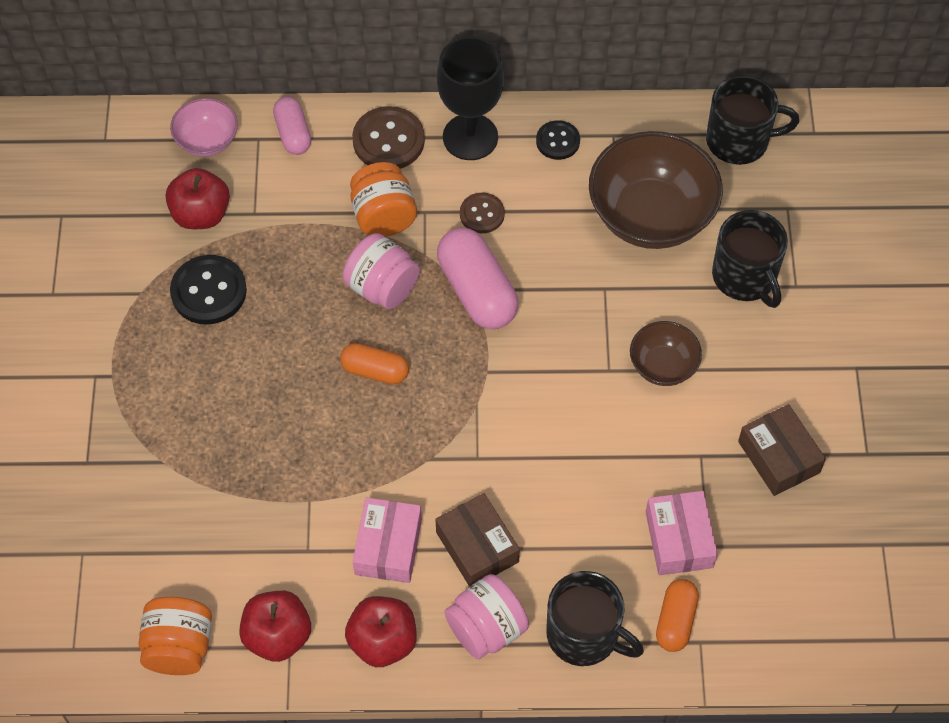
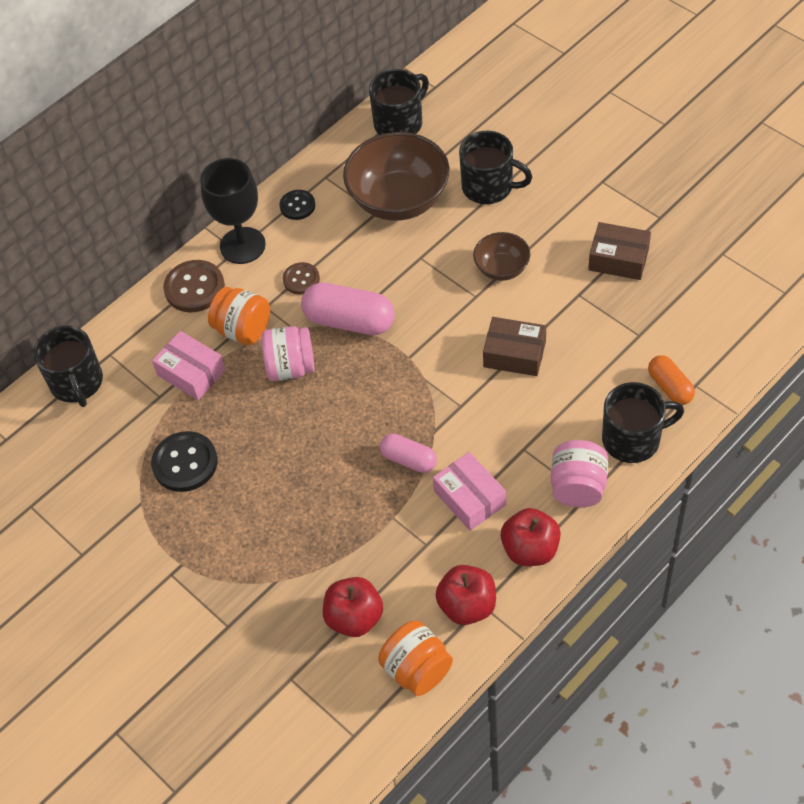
camera: 40 degrees left, 5 degrees down
(201, 214) = (125, 426): red apple -> red apple (354, 618)
(207, 141) = (77, 383): pink bowl -> black mug
(293, 134) = (129, 333): pink capsule -> pink capsule (409, 459)
(375, 371) = (343, 414): orange capsule -> none
(477, 547) = (519, 451): brown box -> brown box (514, 354)
(679, 539) = (620, 346): pink box -> pink box (191, 373)

